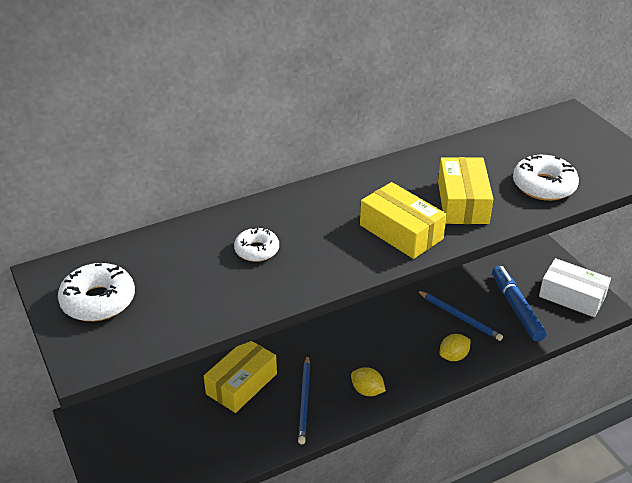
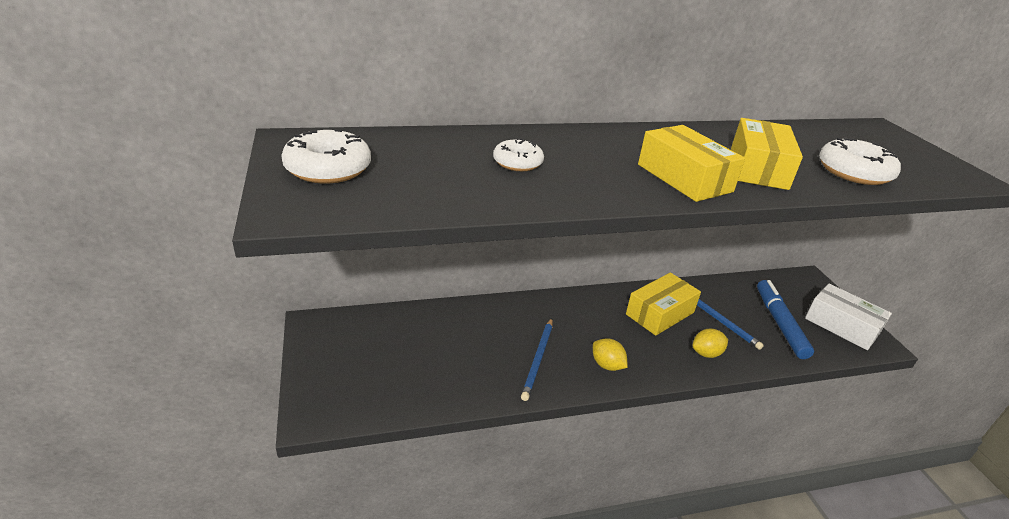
camera: 10 degrees right, 5 degrees down
(241, 384) = (477, 329): yellow box -> yellow box (660, 313)

